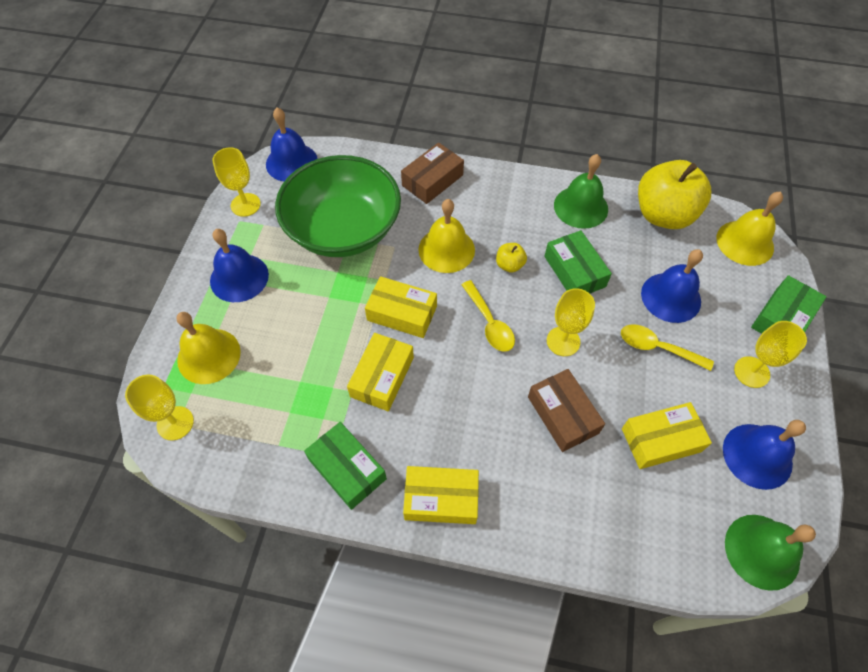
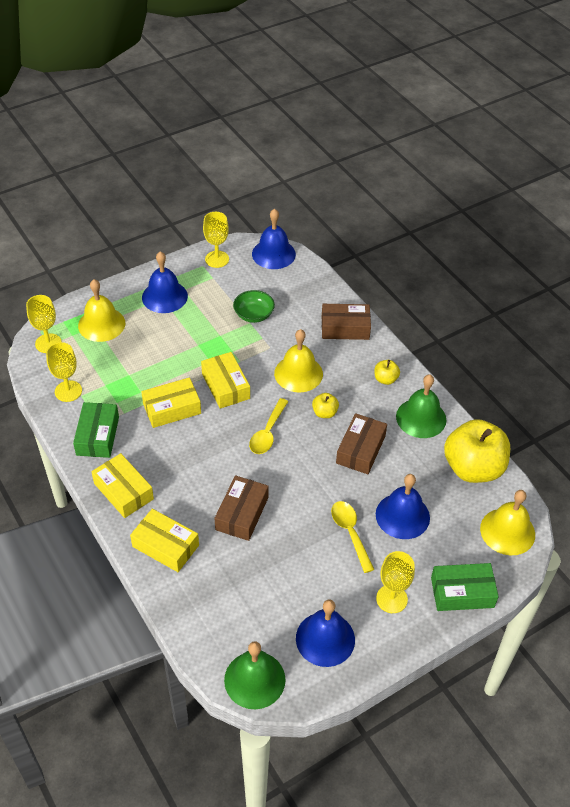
camera: 45 degrees right, 10 degrees down
(343, 229) = (254, 315): green bowl -> green bowl, size x0.41
(517, 197) = (385, 379): none -> yellow apple
(563, 341) = (297, 479): yellow goblet -> yellow goblet (68, 391)
(574, 271) = (360, 449): green box -> brown box
(661, 440) = (279, 577): yellow box -> yellow box (165, 546)

